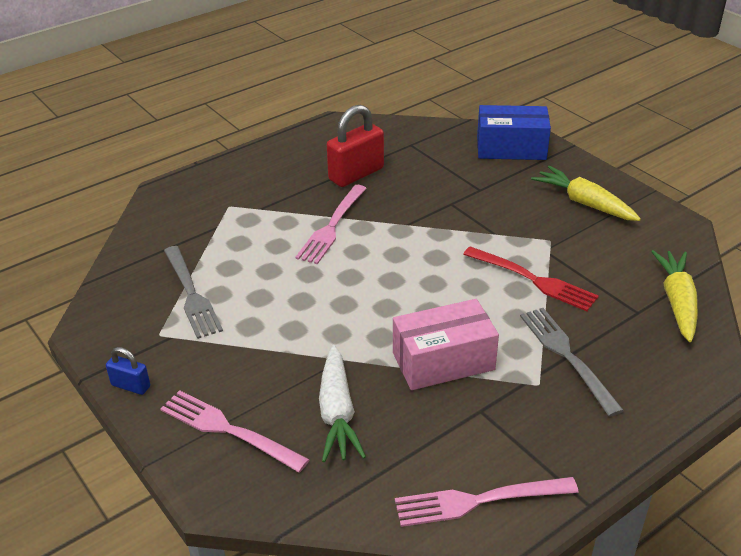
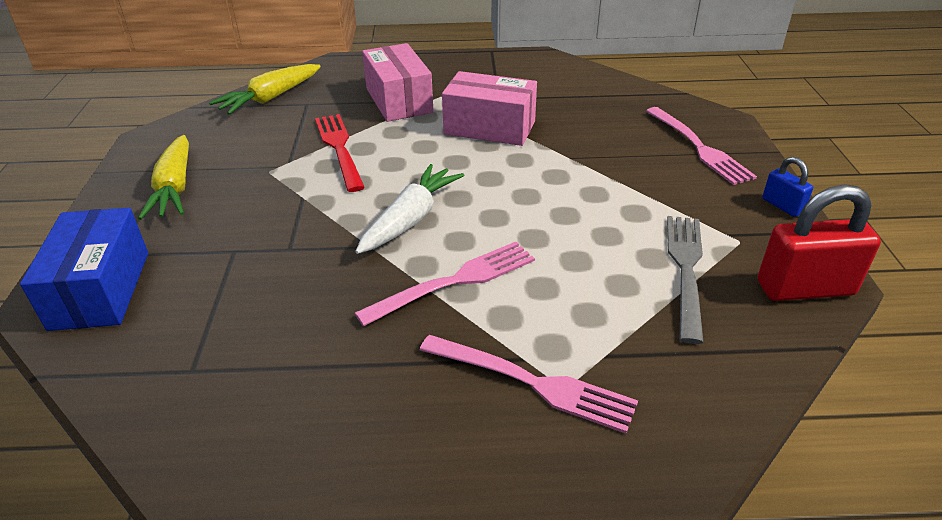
camera: 145 degrees left, 0 degrees up
(337, 413) = (603, 129): white carrot -> white carrot (410, 219)
(356, 174) = (334, 351): red padlock -> red padlock (805, 288)
(479, 501) = (551, 68): pink fork -> pink fork (532, 383)
(511, 148) = (100, 289): blue box -> blue box turned 45 degrees clockwise
(567, 356) = (399, 100): grey fork -> pink box

